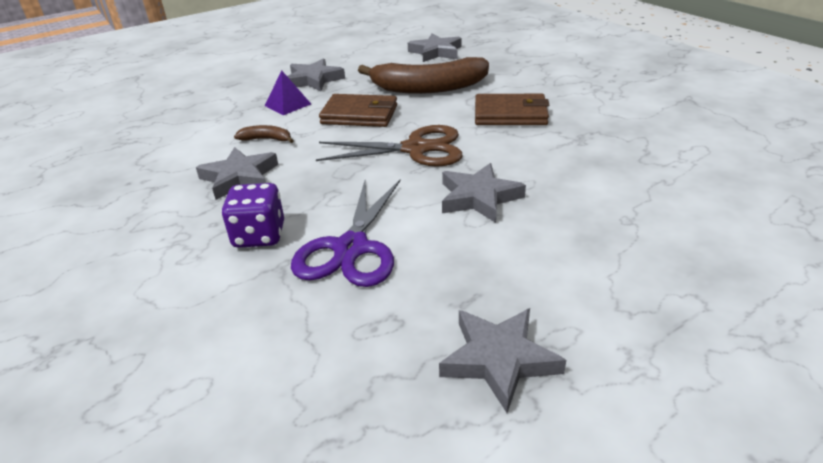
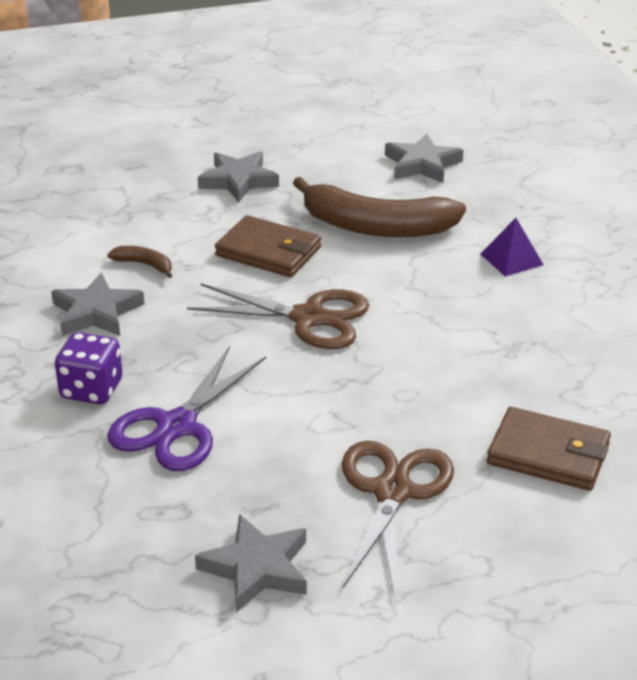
camera: 15 degrees right, 0 degrees up
(288, 104) = (189, 216): purple pyramid -> purple pyramid (511, 259)
(479, 197) = (342, 399): grey star -> none
(510, 114) = (452, 292): brown wallet -> brown wallet (548, 454)
(572, 259) = (392, 492): none -> brown scissors

